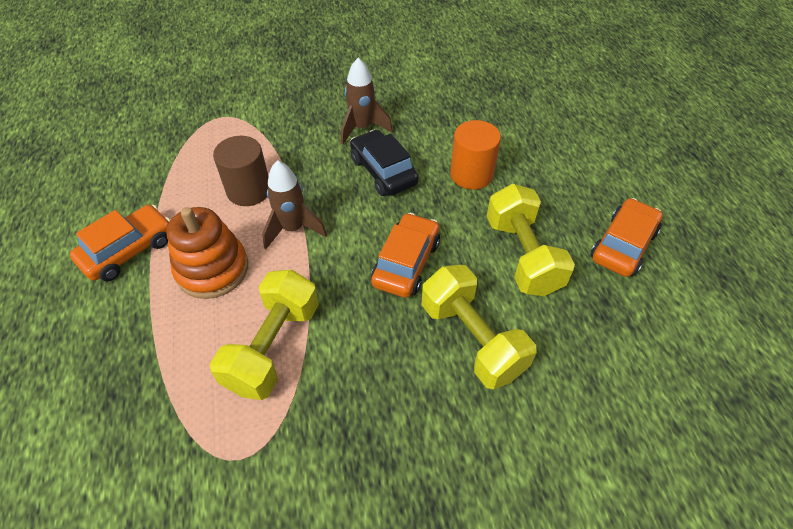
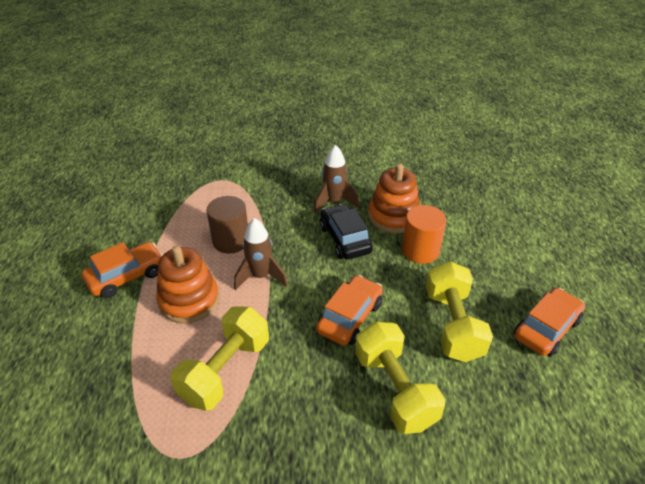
camera: 10 degrees right, 10 degrees down
(434, 138) = (393, 216): none -> orange stacking toy

